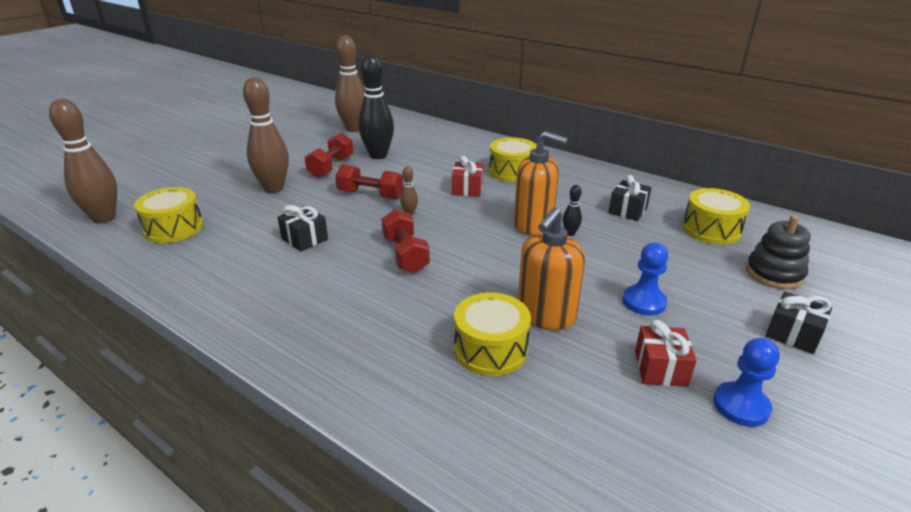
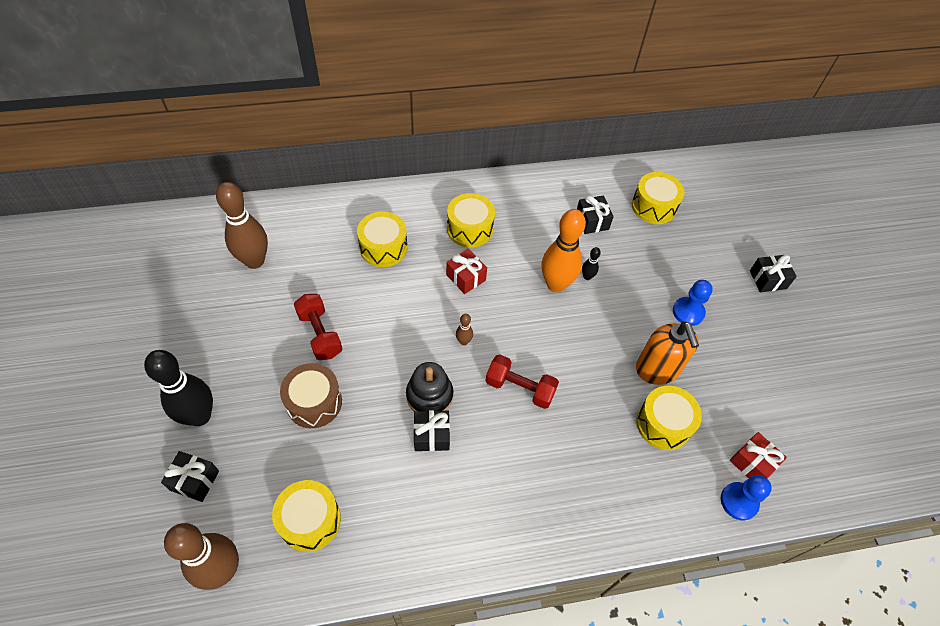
camera: 50 degrees left, 25 degrees up
(166, 182) = (195, 480): none -> black gift
(274, 188) = (314, 402): brown bowling pin -> brown drum
(370, 195) = (406, 344): red dumbbell -> none
(378, 155) = (337, 286): black bowling pin -> black bowling pin (199, 416)
(436, 154) = (383, 247): none -> yellow drum
(533, 224) = (556, 284): orange soap dispenser -> orange bowling pin
(660, 368) = (744, 361): red gift -> red gift (752, 463)
(741, 406) = (793, 356): blue pawn -> blue pawn (739, 501)
(774, 274) = (718, 229): black stacking toy -> black stacking toy (429, 395)

